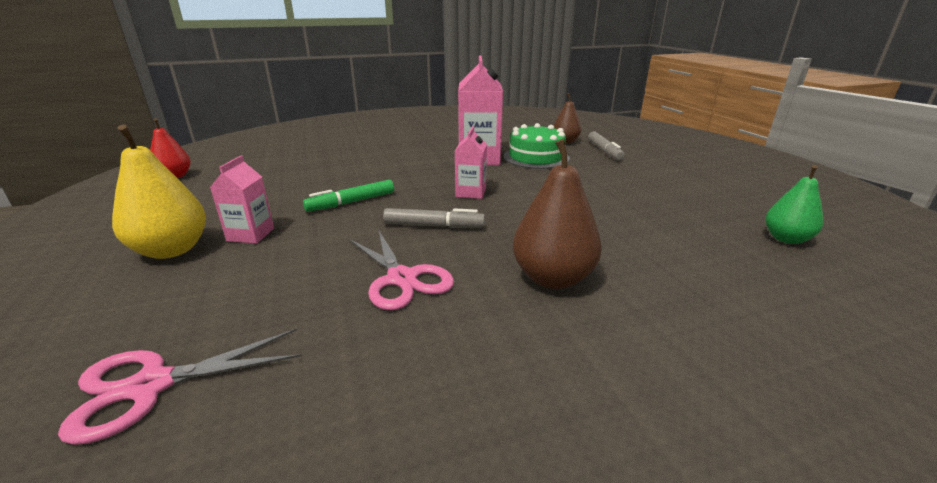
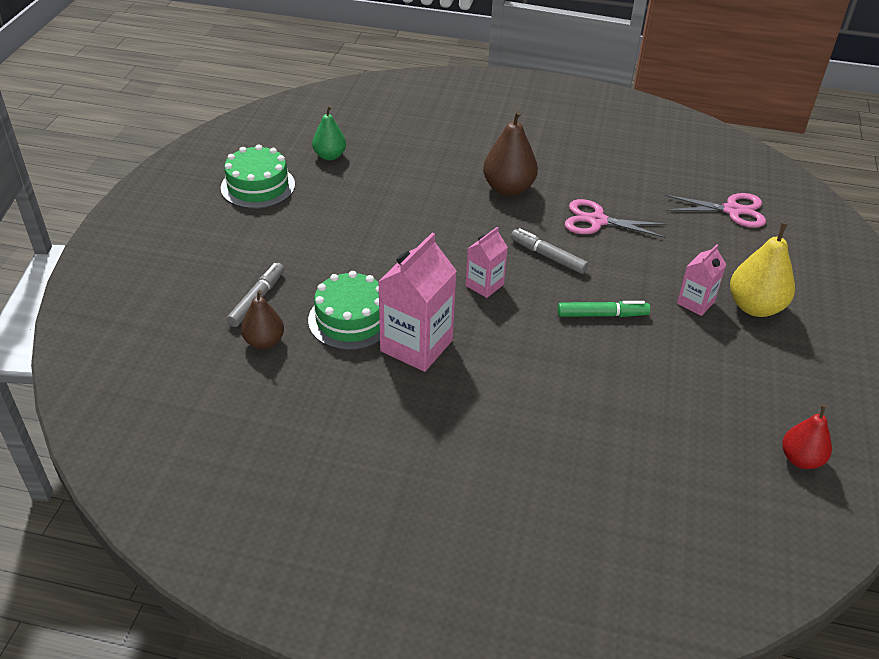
camera: 150 degrees left, 15 degrees up
(402, 279) = (597, 221): pink scissors -> pink scissors turned 75 degrees counterclockwise
(759, 195) = (258, 186): none -> green cake

